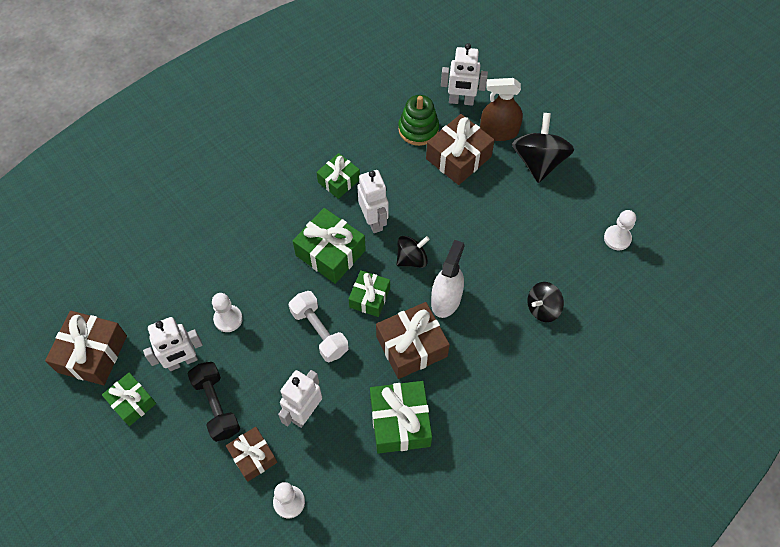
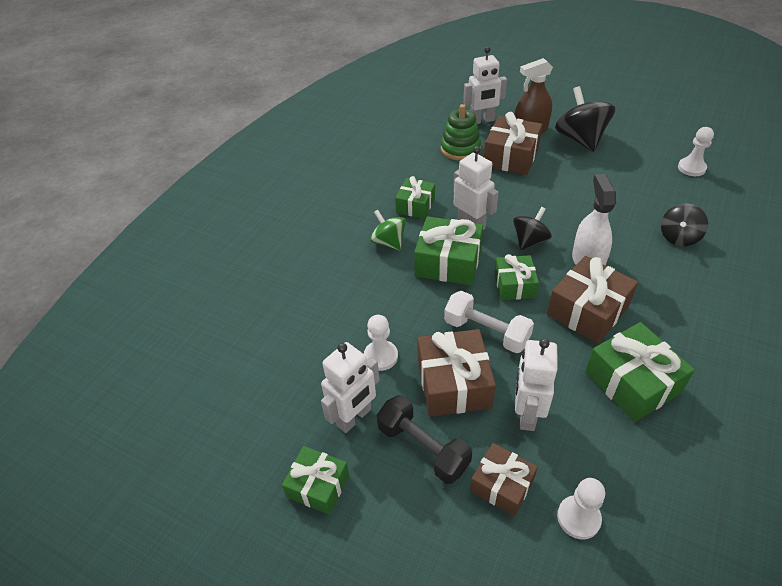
camera: 20 degrees left, 15 degrees down
(92, 354) = (239, 452): brown gift -> brown gift (453, 383)
(294, 212) = (388, 242): none -> green spinning top

